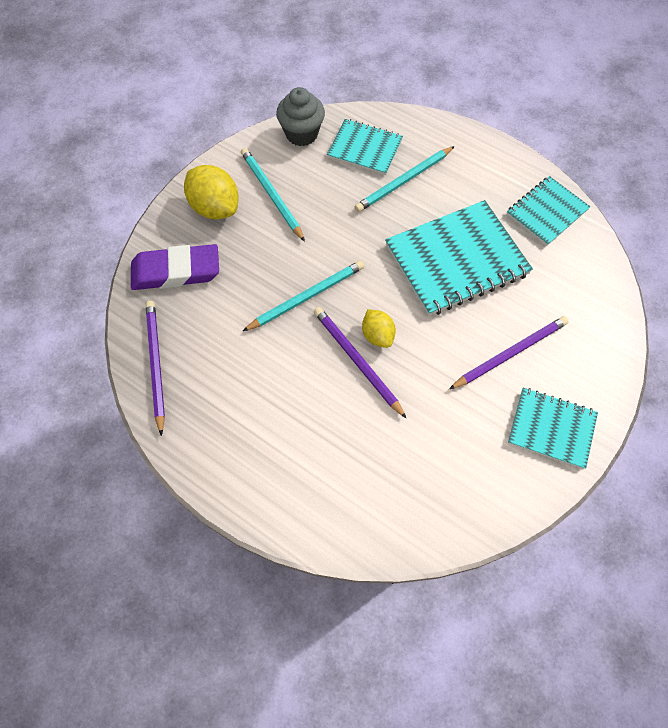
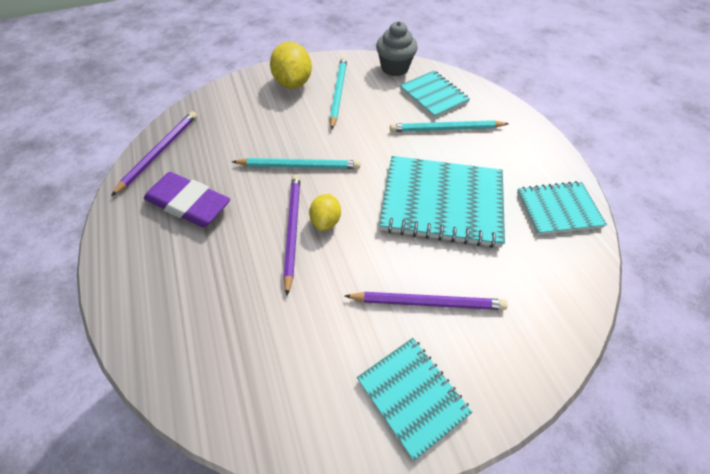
camera: 35 degrees right, 10 degrees down
(176, 271) = (230, 106): purple eraser -> purple eraser (189, 204)

